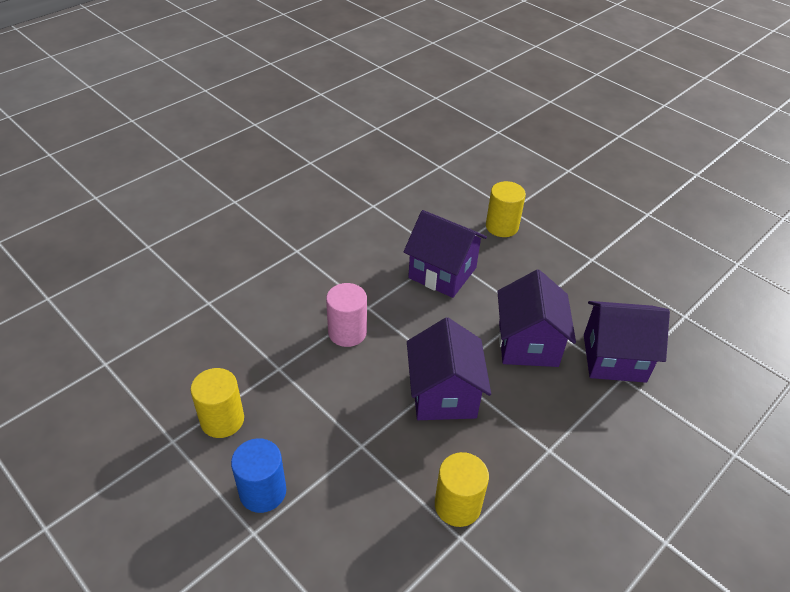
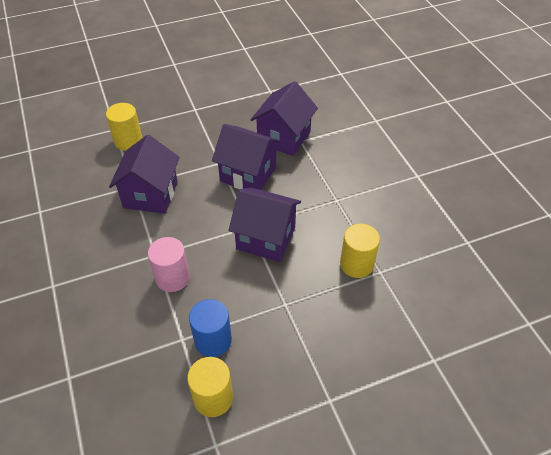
camera: 65 degrees left, 5 degrees up
(263, 491) = (296, 384): blue cylinder -> blue cylinder (213, 340)
(442, 273) = (151, 194): purple house -> purple house turned 45 degrees counterclockwise

